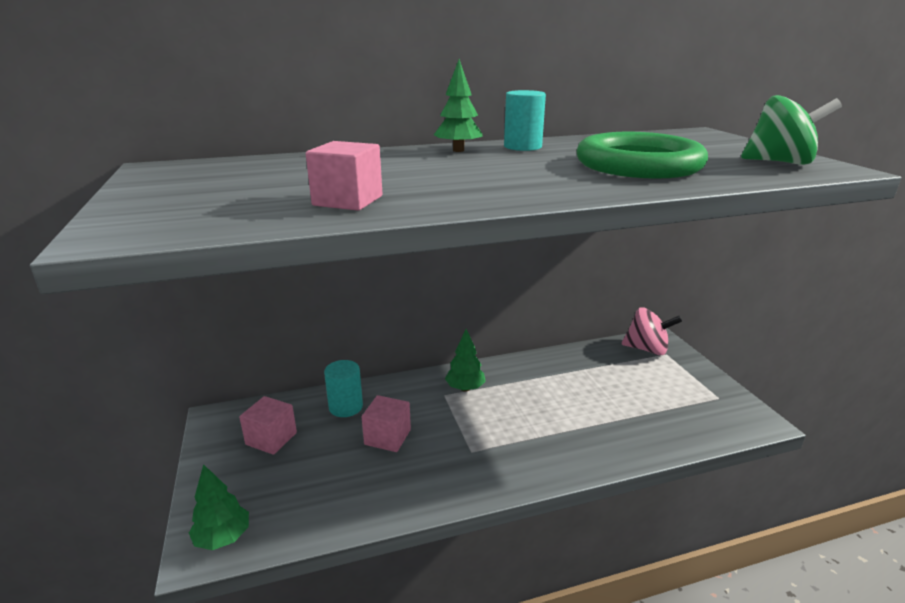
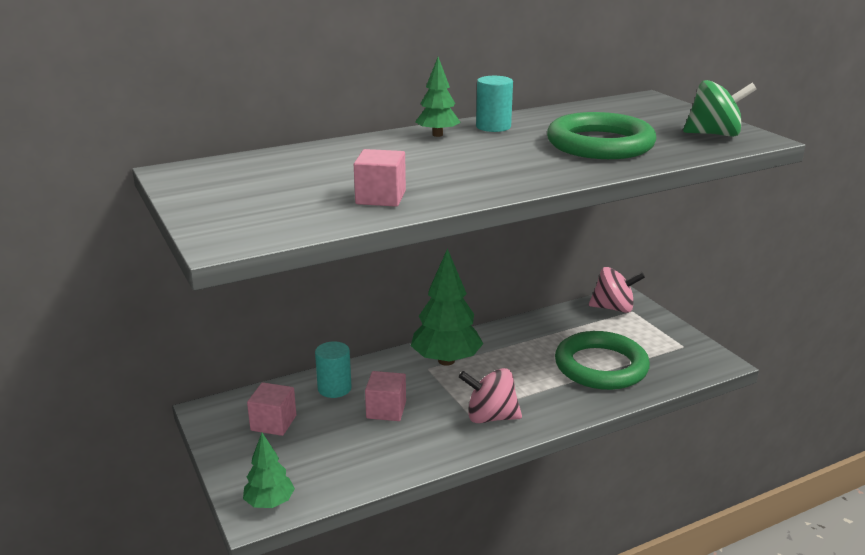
camera: 10 degrees left, 0 degrees up
(465, 388) = (446, 361): green tree -> green tree, size x1.79
(493, 459) = (490, 417): none -> pink spinning top
(625, 412) = (601, 366): none -> green ring

